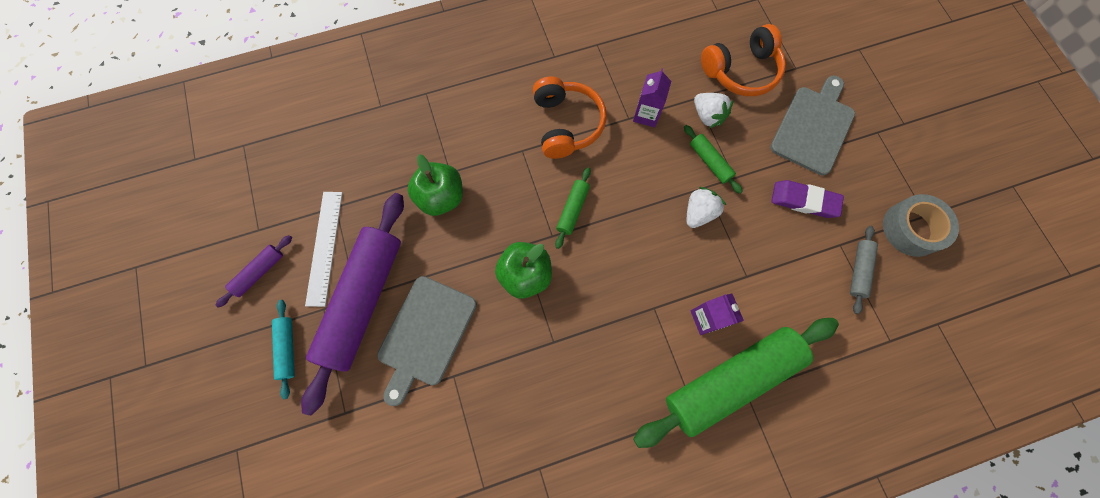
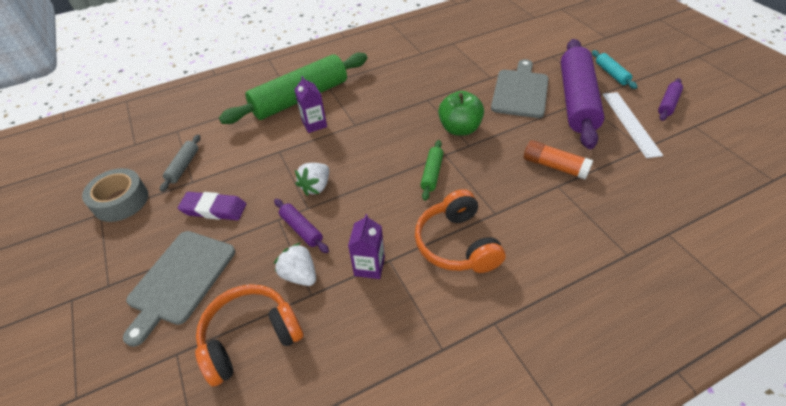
camera: 175 degrees right, 25 degrees down
(441, 197) = (554, 166): green apple -> orange glue stick
(710, 162) = (301, 229): green rolling pin -> purple rolling pin

